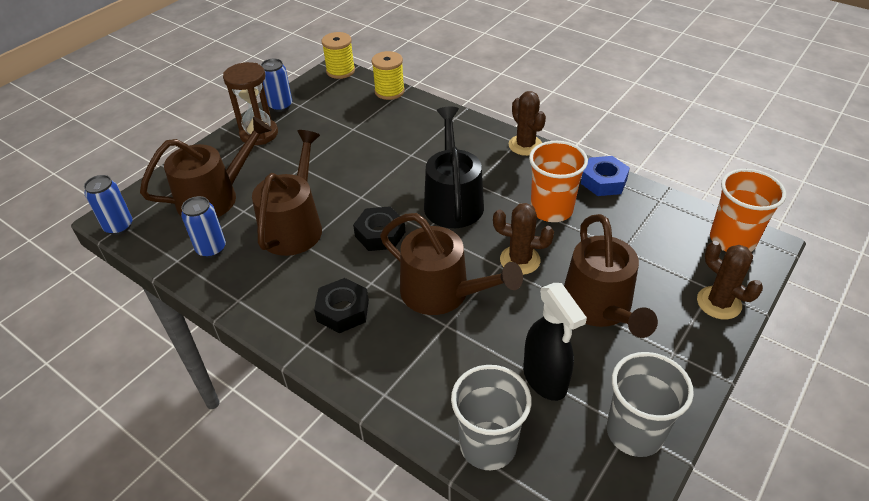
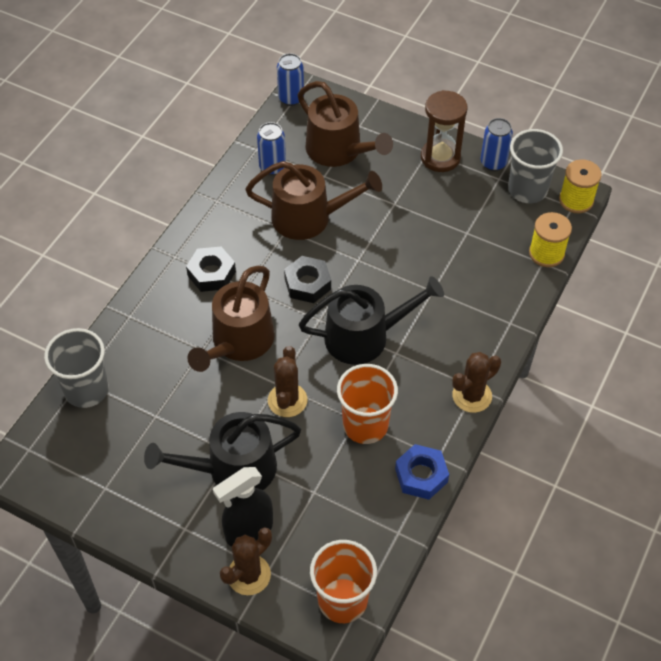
camera: 80 degrees right, 10 degrees up
(545, 379) = (149, 426): black spray bottle -> black spray bottle (249, 531)
(600, 307) = (233, 469): brown watering can -> black watering can
(634, 432) = (100, 492): grey cup -> grey cup (527, 190)

